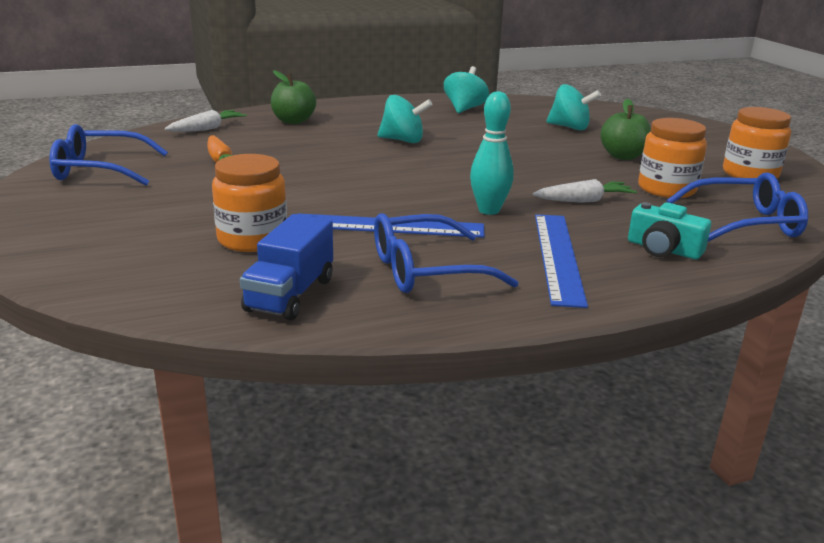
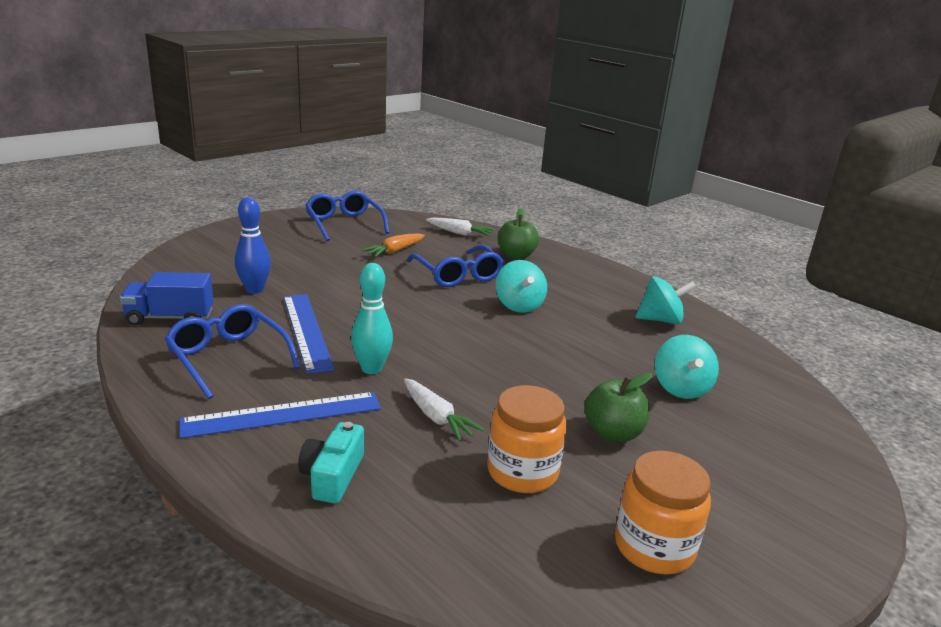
camera: 65 degrees right, 0 degrees up
(252, 239) = (254, 290): orange jar -> blue bowling pin
(743, 223) = (450, 537): blue glasses -> blue glasses (457, 274)

